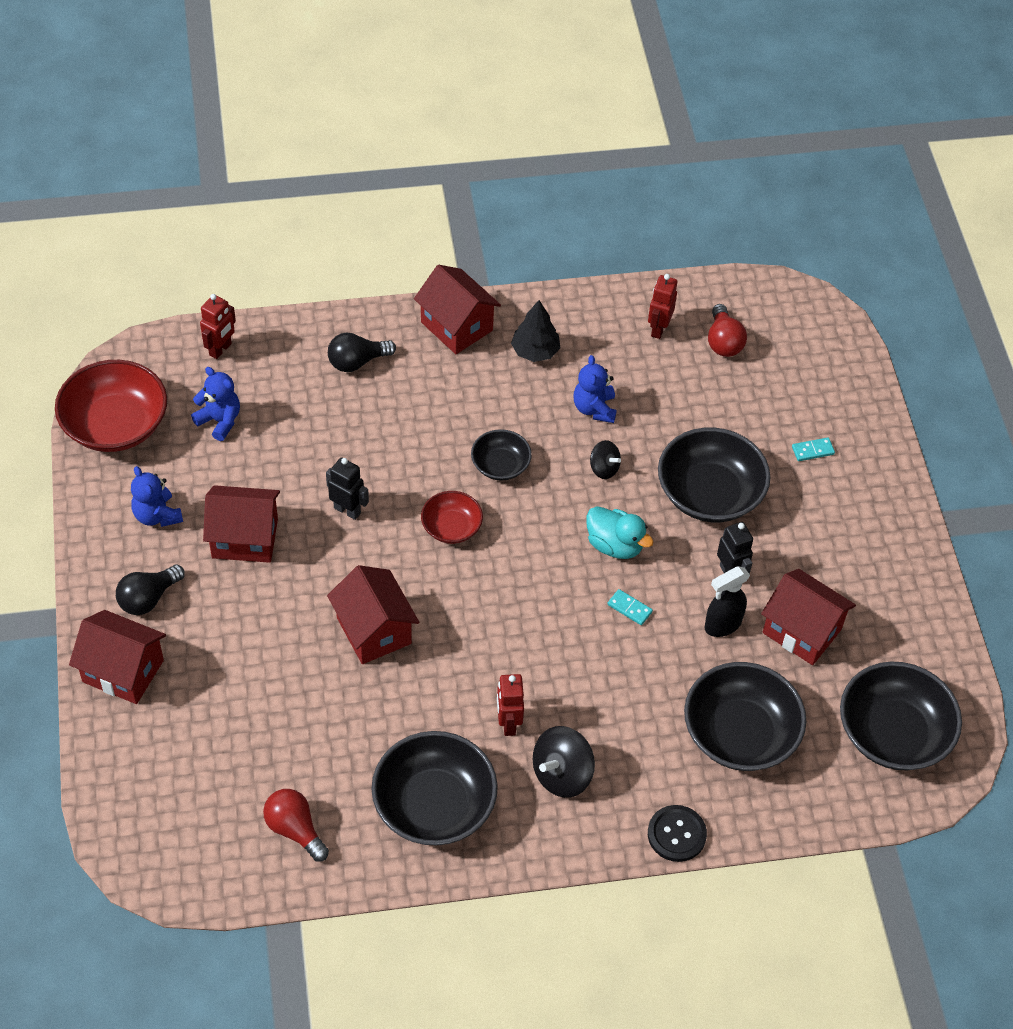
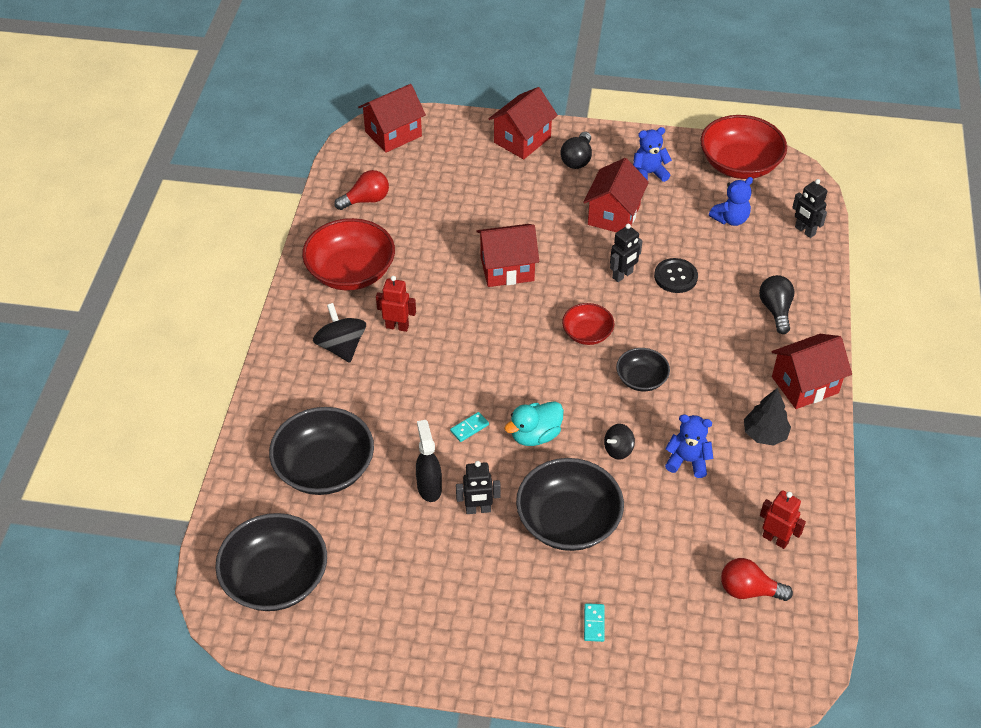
camera: 110 degrees right, 5 degrees down
(148, 598) = (577, 159): black light bulb -> black light bulb turned 135 degrees counterclockwise
(220, 349) = (804, 231): red robot -> black robot
(434, 805) = (351, 272): black bowl -> red bowl
(676, 834) = (261, 401): black button -> black button (675, 277)
(802, 631) = (401, 544): red house -> red house (393, 134)

